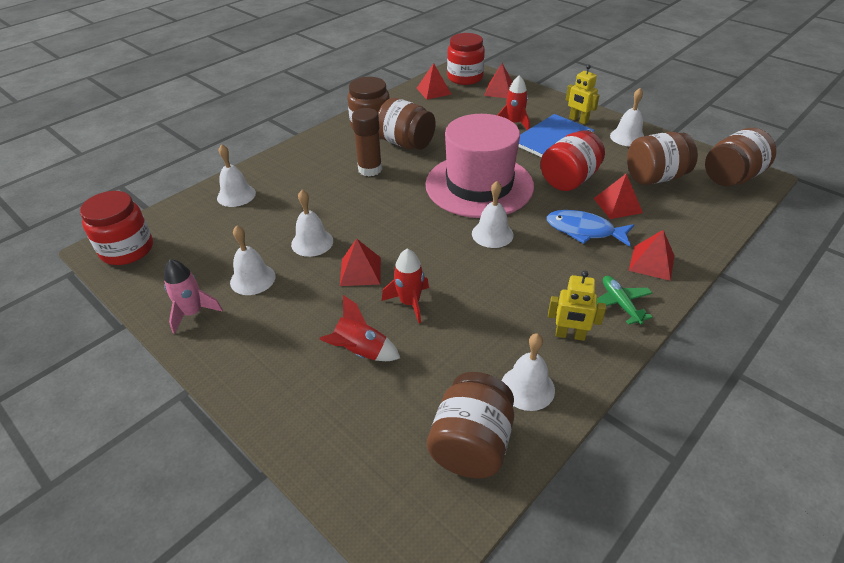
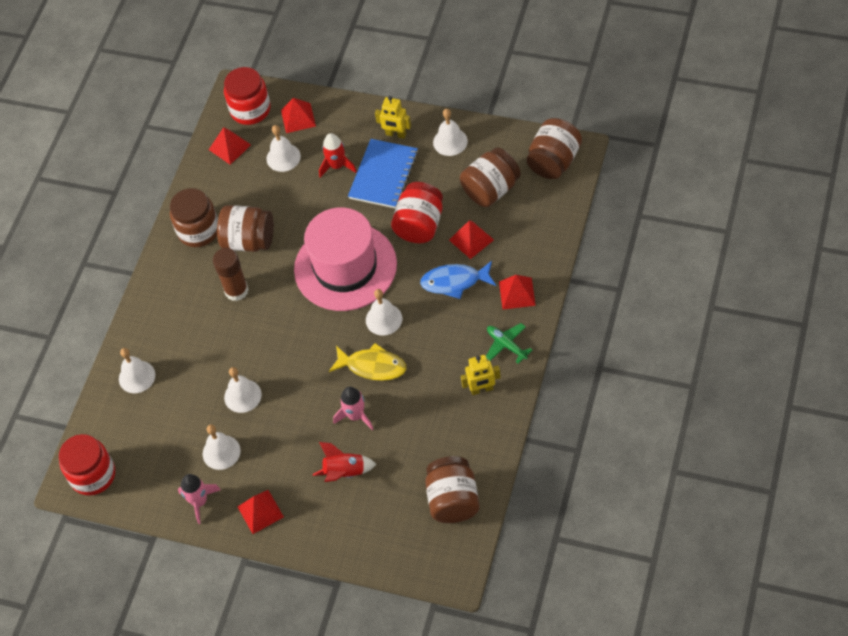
camera: 20 degrees left, 15 degrees up
(360, 271) = (301, 405): red pyramid -> red pyramid (260, 511)
(410, 303) = (356, 416): red rocket -> pink rocket
(456, 267) = (372, 366): none -> yellow fish
(527, 387) = (470, 444): white bell -> white bell (283, 157)

